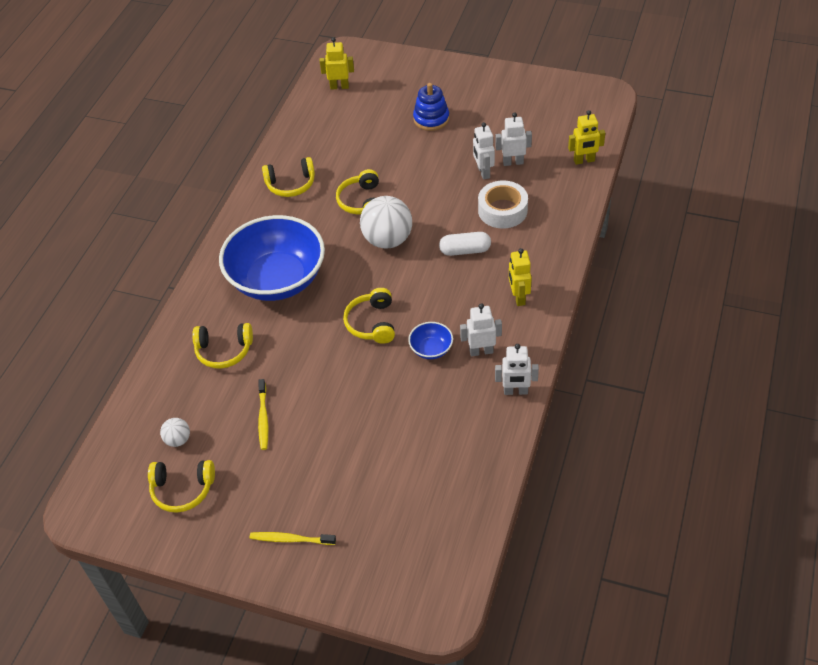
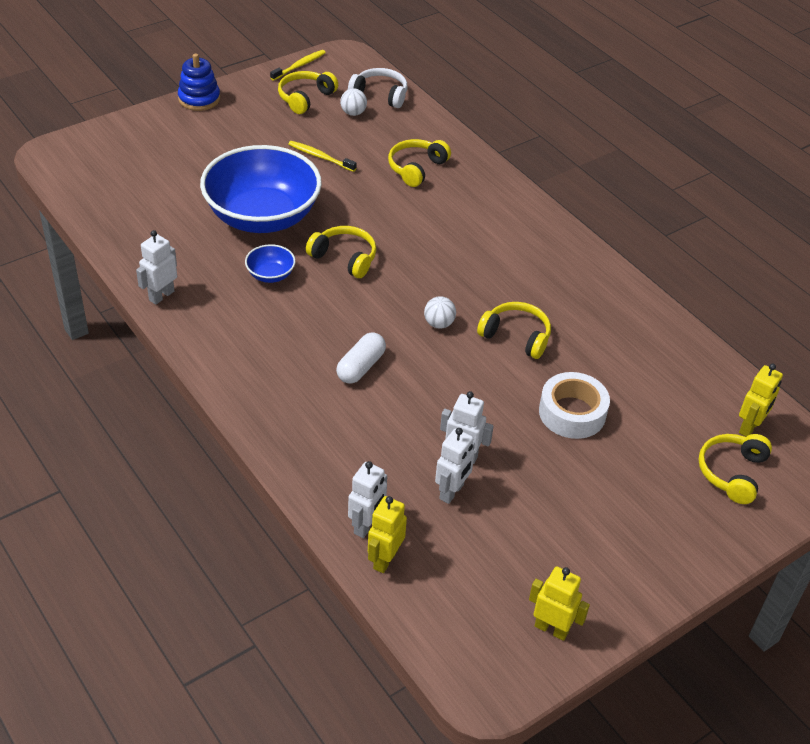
camera: 120 degrees right, 5 degrees down
(132, 440) = (380, 95): none -> white headphones
(277, 279) = (467, 231): blue bowl -> blue bowl (262, 217)
(291, 184) = (598, 302): yellow headphones -> yellow headphones (732, 472)
(291, 539) = (198, 122): yellow toothbrush -> yellow toothbrush (299, 66)
(387, 240) = (439, 323): white ball -> white ball, size x0.49
(431, 119) = (606, 470): blue stacking toy -> blue stacking toy (199, 99)
(481, 351) = (228, 302): white robot -> white robot (366, 525)
(502, 210) = (384, 431): white tape -> white tape (572, 413)
(518, 297) = (256, 365): yellow robot -> yellow robot (551, 629)

